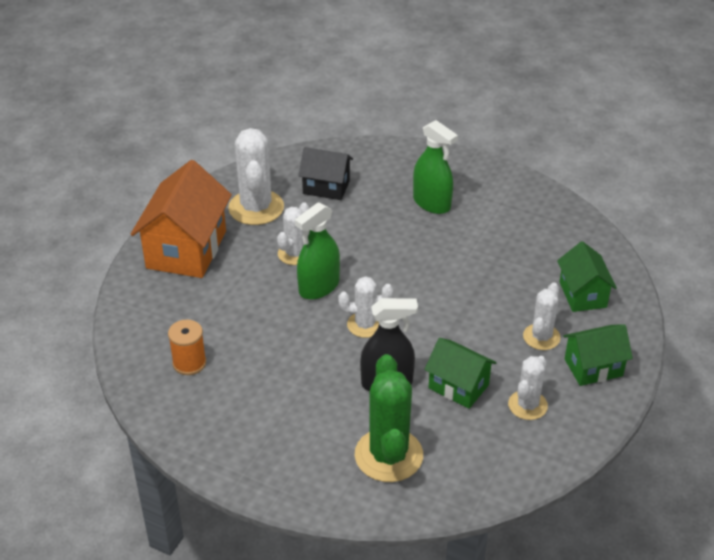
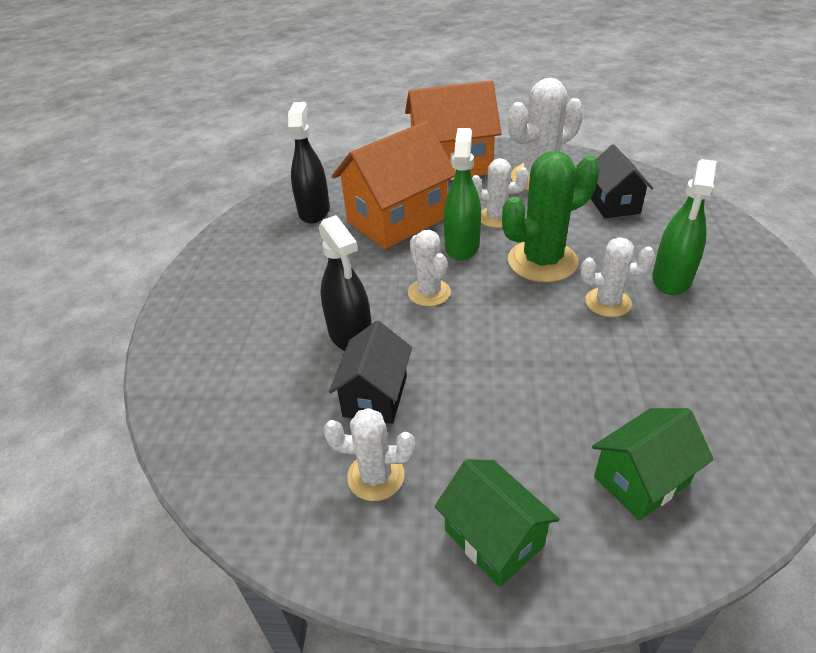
camera: 70 degrees right, 0 degrees up
(189, 363) = (314, 211): orange spool -> black spray bottle
(250, 312) = (397, 220): none -> orange house
(319, 287) = (462, 246): green spray bottle -> green spray bottle turned 75 degrees clockwise
(388, 455) = (243, 370): green cactus -> green cactus (542, 261)
(458, 386) = (375, 396): green house -> black house
(541, 337) = (515, 454): white cactus -> white cactus (608, 302)

